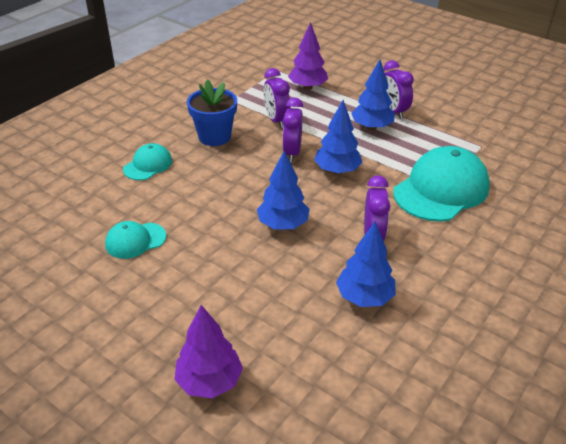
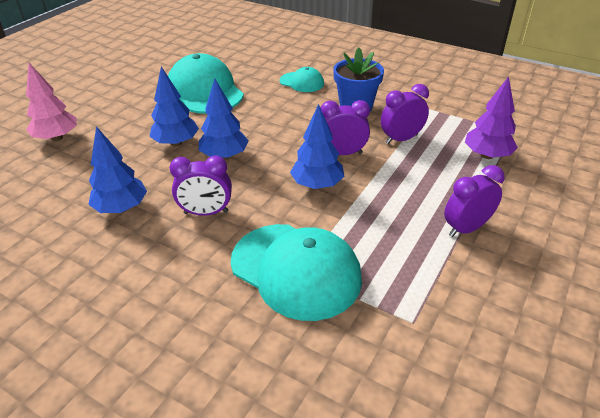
camera: 85 degrees right, 0 degrees up
(135, 240) = (205, 91): turquoise cap -> turquoise cap, size x1.95
(209, 381) = (57, 138): purple tree -> pink tree
(371, 127) = (418, 209): blue tree -> blue tree (176, 143)

